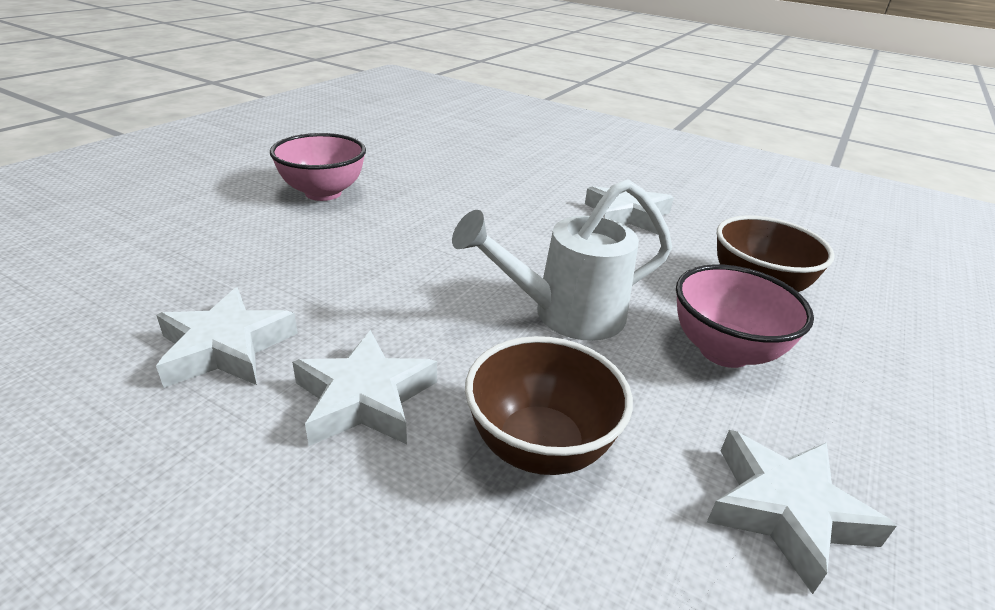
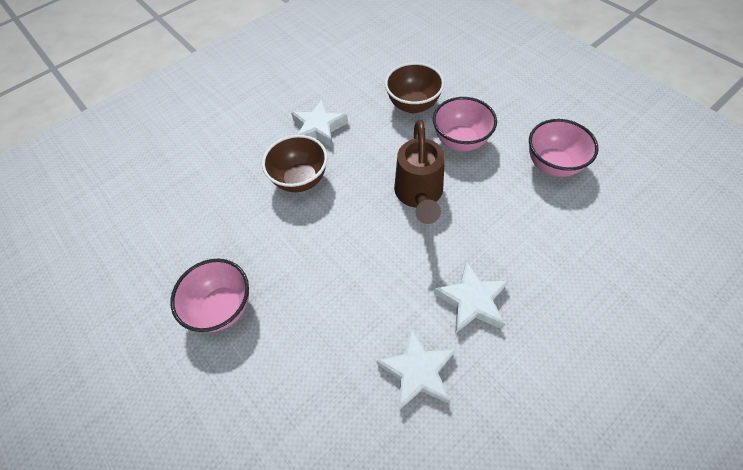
camera: 65 degrees left, 25 degrees up
(539, 446) = (512, 234): brown bowl -> brown bowl (301, 180)
(564, 315) = (419, 195): white watering can -> brown watering can
(785, 511) = (552, 165): white star -> pink bowl

